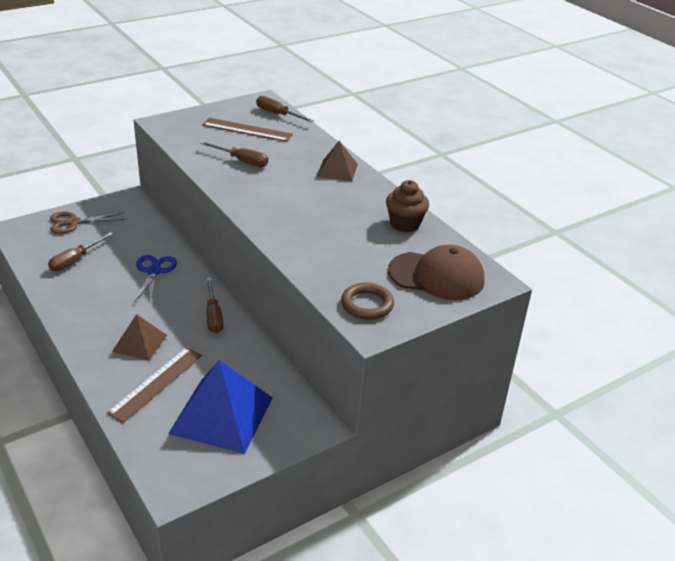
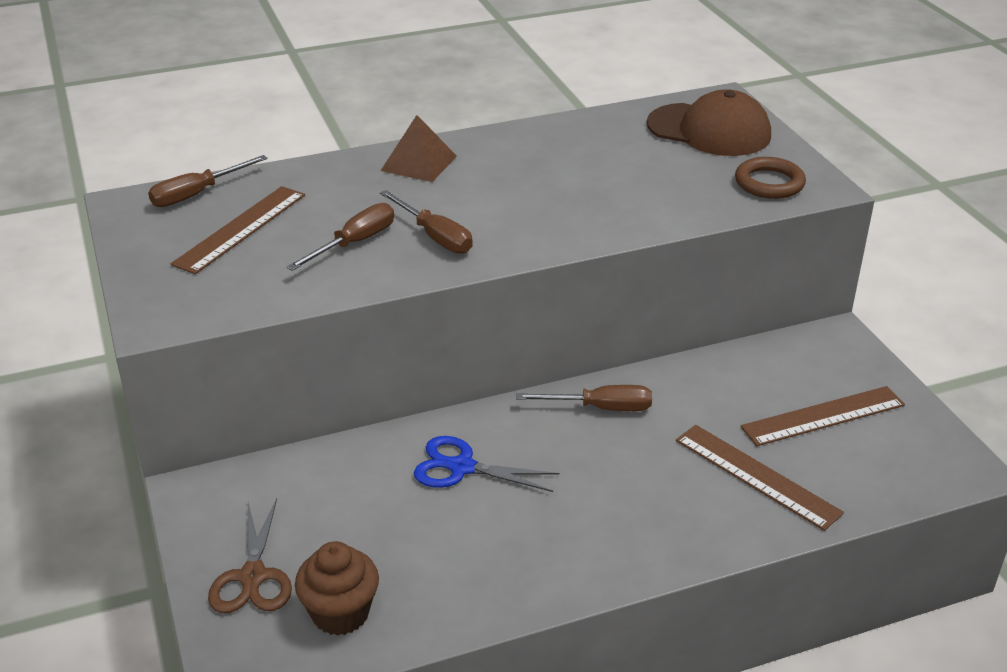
camera: 75 degrees left, 0 degrees up
(75, 260) = (395, 572): brown screwdriver -> brown screwdriver (435, 236)
(140, 343) = (659, 491): brown pyramid -> none
(221, 415) = (823, 416): blue pyramid -> brown ruler
(405, 224) = (584, 133): brown cupcake -> brown cupcake (340, 613)
(436, 276) = (709, 130): brown cap -> brown cap turned 90 degrees clockwise

